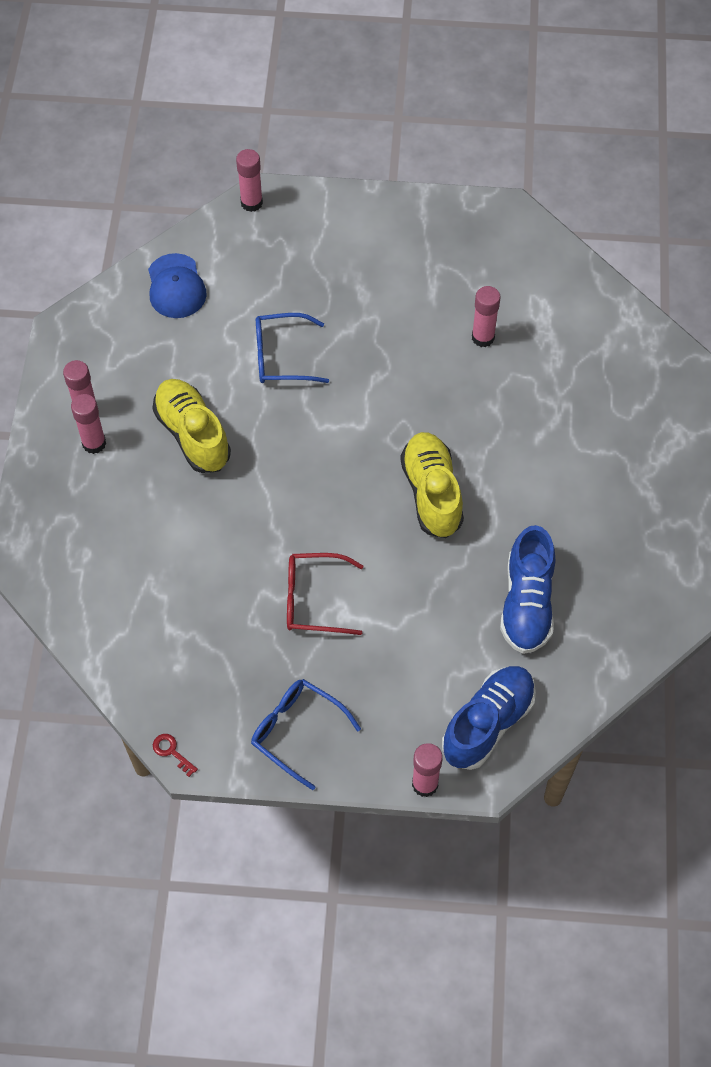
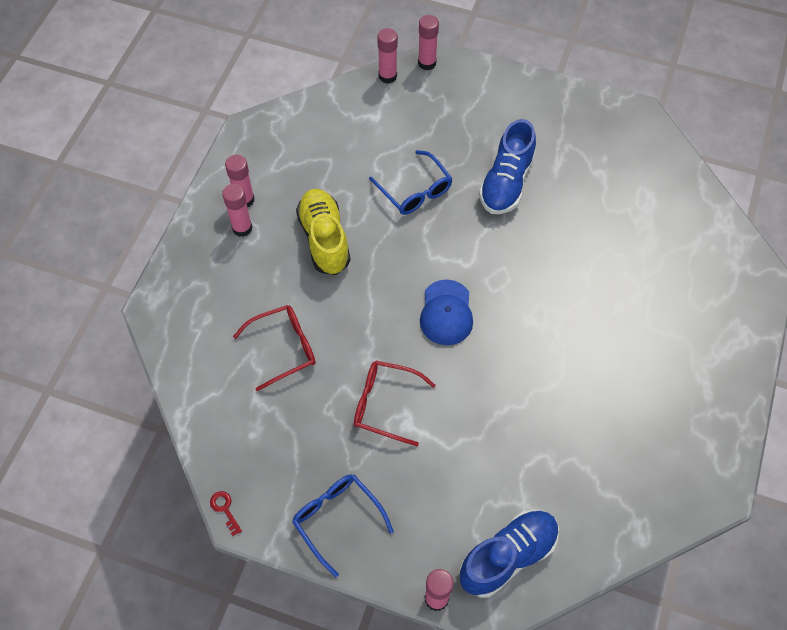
camera: 15 degrees right, 0 degrees up
(176, 286) = (346, 116): blue cap -> blue cap (446, 313)
(184, 565) = (284, 348): none -> red glasses
(280, 357) = (415, 191): blue glasses -> blue glasses turned 135 degrees counterclockwise
(432, 493) = (512, 336): yellow shoe -> none
(483, 337) = (590, 213): pink glue stick -> pink glue stick (387, 76)
(527, 603) = (571, 454): blue shoe -> blue shoe (506, 182)

